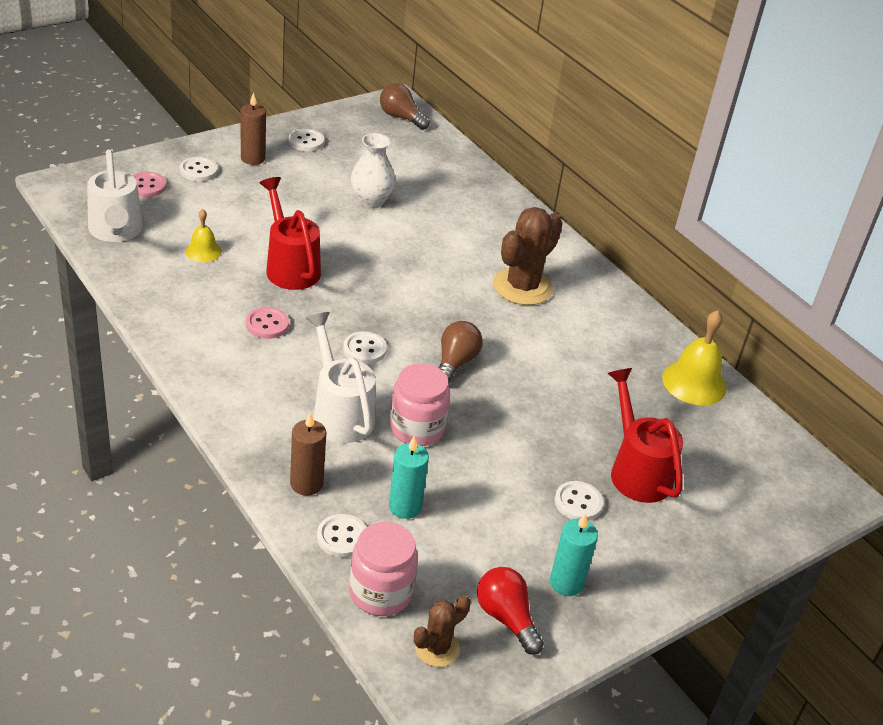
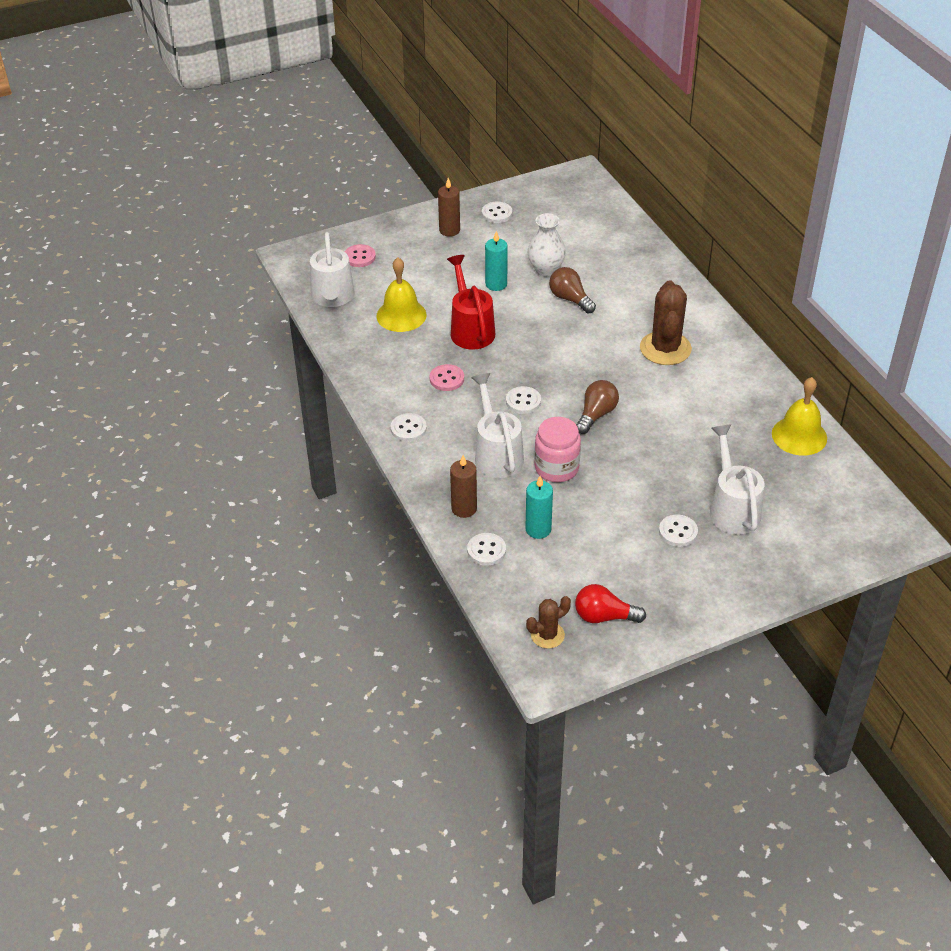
camera: 15 degrees right, 5 degrees up
(198, 170) = (403, 242): white button -> white button (408, 429)
(203, 251) = (401, 315): yellow bell -> yellow bell, size x1.71
(380, 592) = (510, 593): pink jar -> none
(401, 117) = (583, 189): brown light bulb -> brown light bulb (570, 299)
(506, 618) = (604, 616): red light bulb -> red light bulb turned 60 degrees counterclockwise
(522, 287) = (665, 348): brown cactus -> brown cactus turned 45 degrees counterclockwise
(566, 583) = (656, 593): turquoise candle -> turquoise candle (496, 284)
(637, 471) = (732, 508): red watering can -> white watering can

